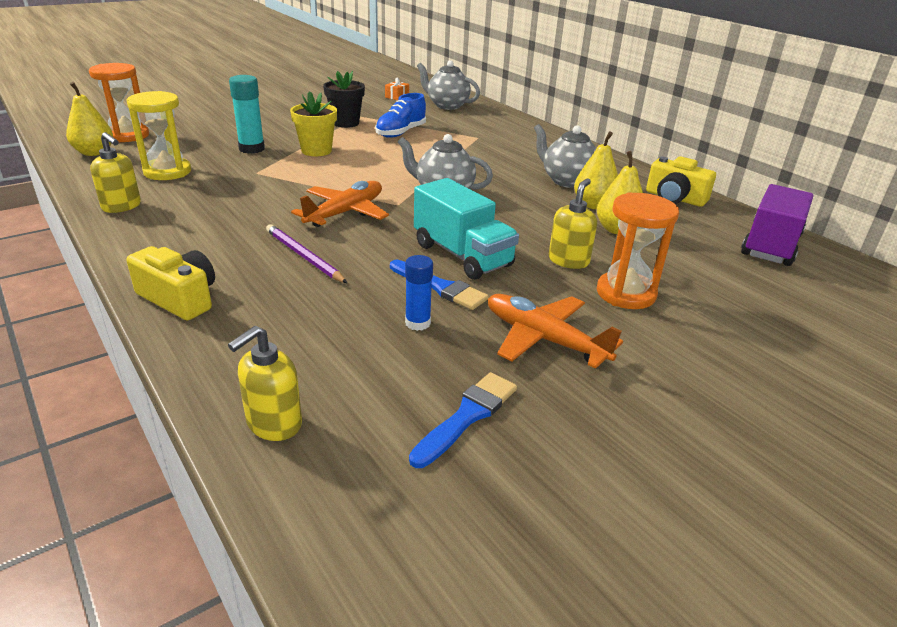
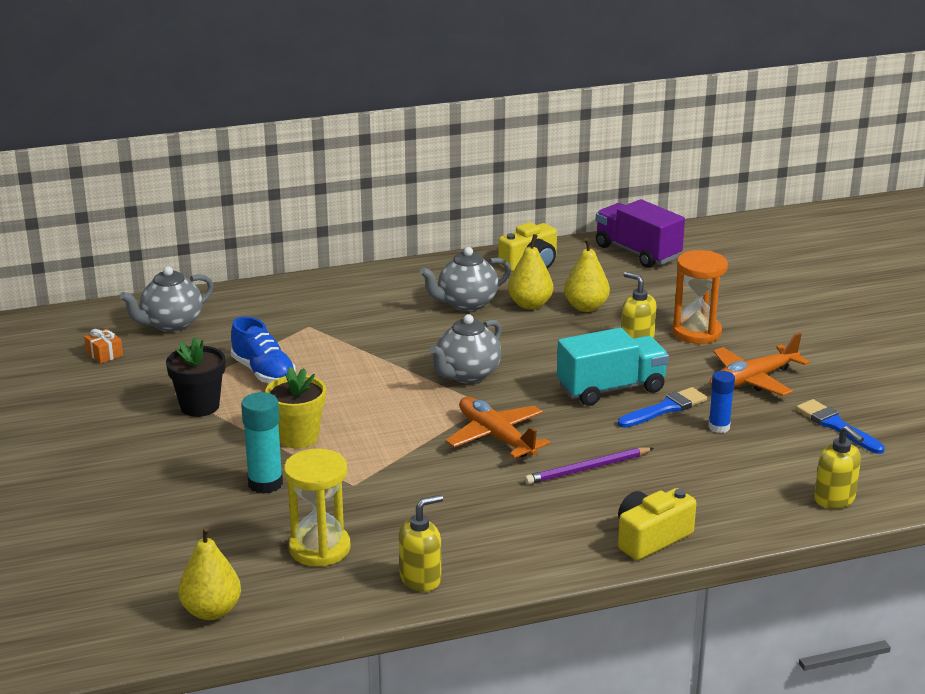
camera: 70 degrees left, 5 degrees down
(127, 135) = (148, 585): orange hourglass -> none

